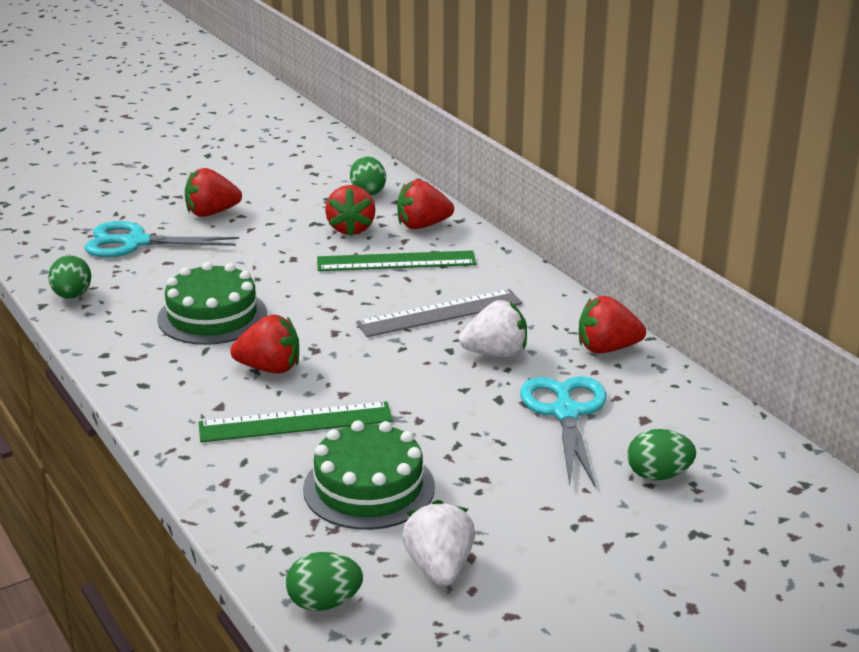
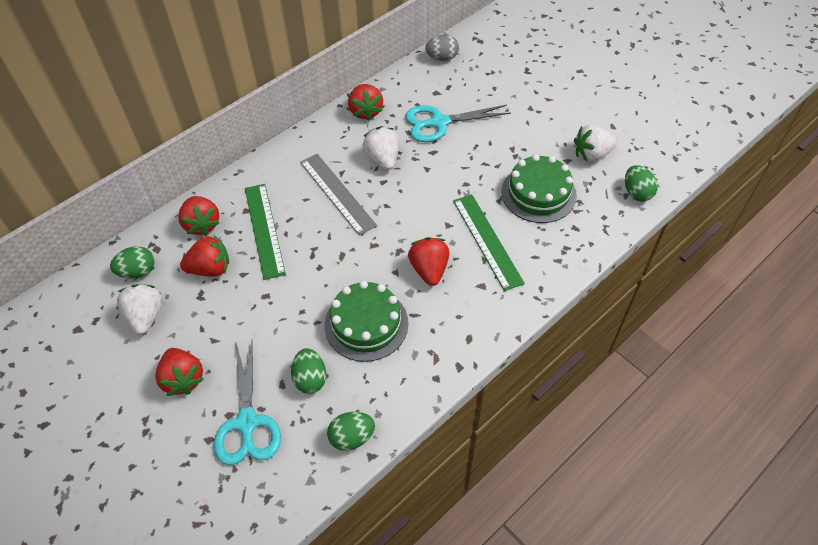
camera: 100 degrees left, 25 degrees up
(303, 196) = (146, 316): none -> white strawberry
(658, 475) = (485, 85): green egg -> green egg (310, 379)
(741, 437) = (442, 58): none -> grey egg

